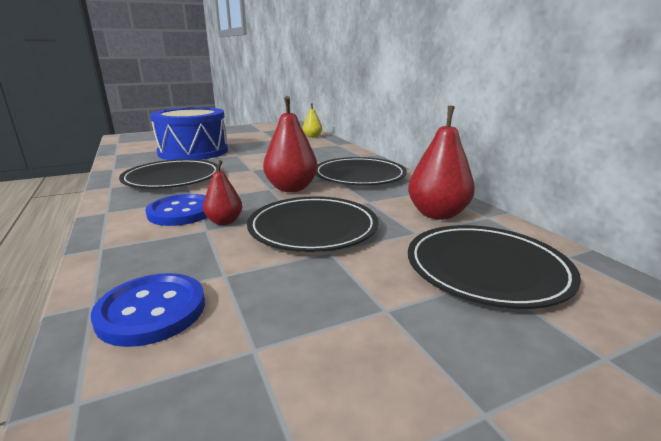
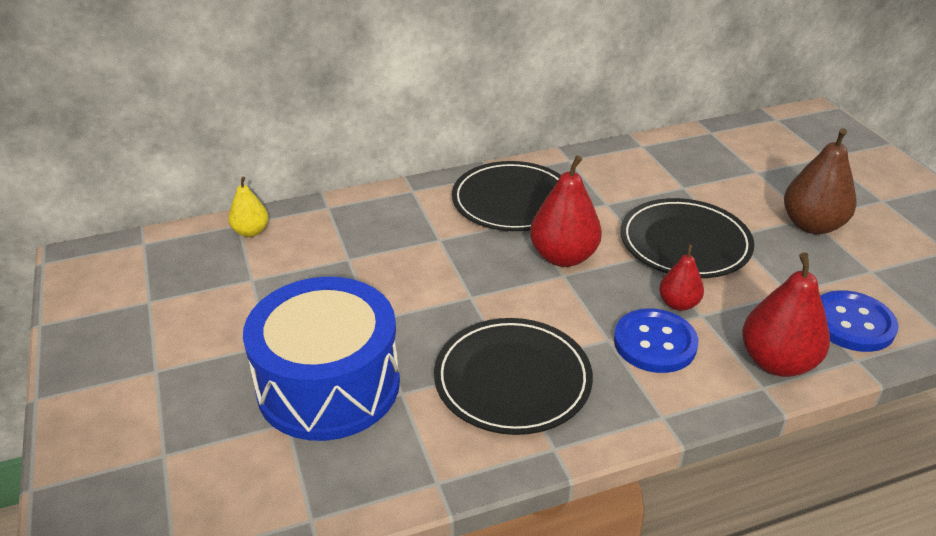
camera: 85 degrees left, 15 degrees up
(365, 309) = (811, 225): none -> brown pear
(437, 214) = (639, 169): red pear -> red pear (777, 362)
(486, 269) = (741, 168): black plate -> none

